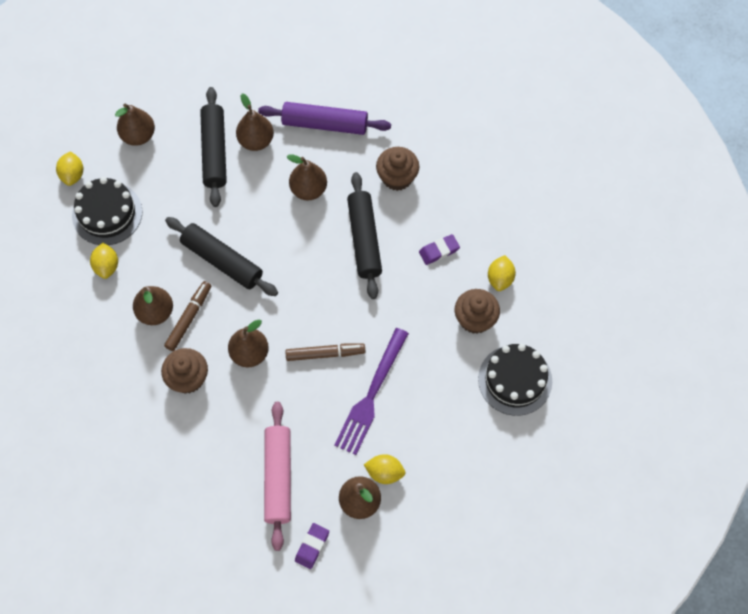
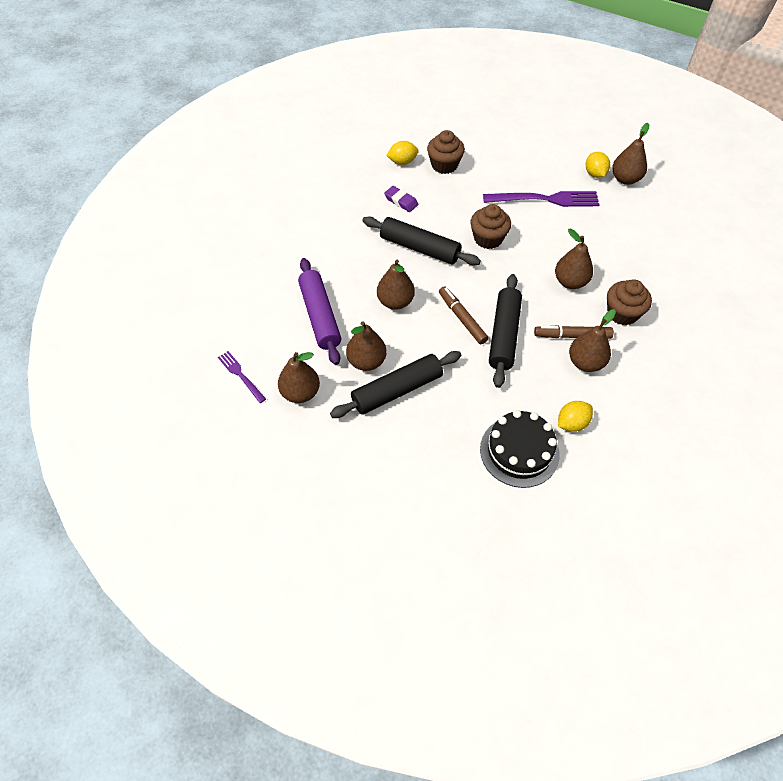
camera: 115 degrees left, 10 degrees down
(72, 175) = (498, 508): yellow lemon -> none
(138, 136) = (416, 467): brown pear -> brown pear (300, 393)
(278, 477) = (648, 227): pink rolling pin -> none
(294, 46) = (240, 375): none -> purple fork
(312, 546) = (677, 192): purple eraser -> none
(325, 354) = (534, 236): brown marker -> brown marker (462, 318)
(364, 239) = (419, 248): black rolling pin -> black rolling pin turned 60 degrees clockwise
(397, 177) = (348, 248): brown cupcake -> brown cupcake (488, 238)
(515, 380) = (476, 133): black cake -> none

